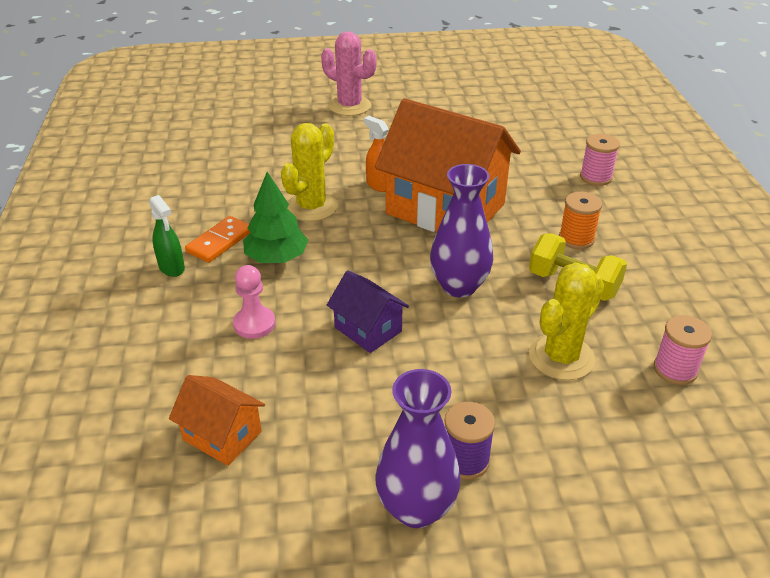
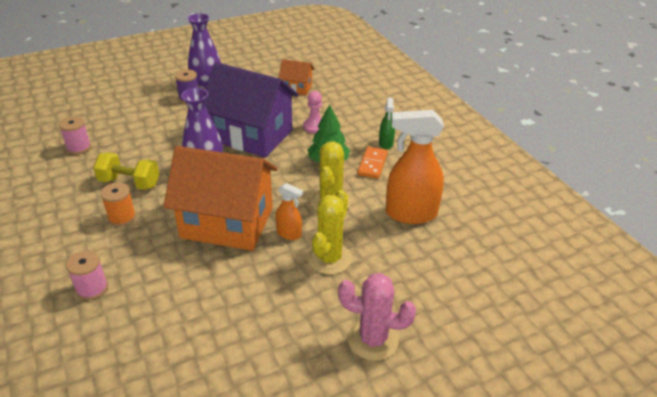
camera: 160 degrees right, 0 degrees up
(172, 268) = (386, 144): green spray bottle -> green spray bottle turned 120 degrees counterclockwise
(231, 178) = (410, 214): none -> orange spray bottle
(368, 329) = (252, 135): purple house -> purple house, size x2.16
(561, 357) = (142, 142): yellow cactus -> yellow cactus (329, 258)

